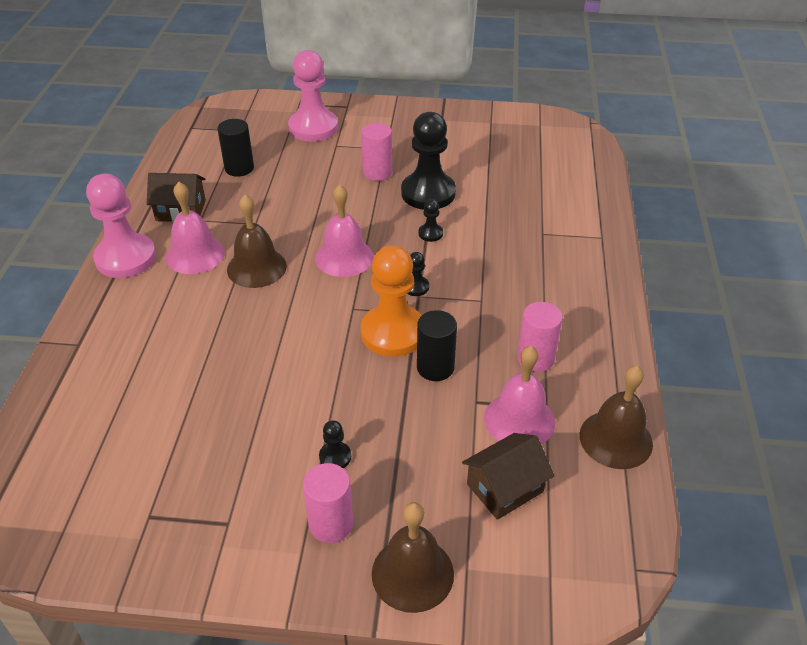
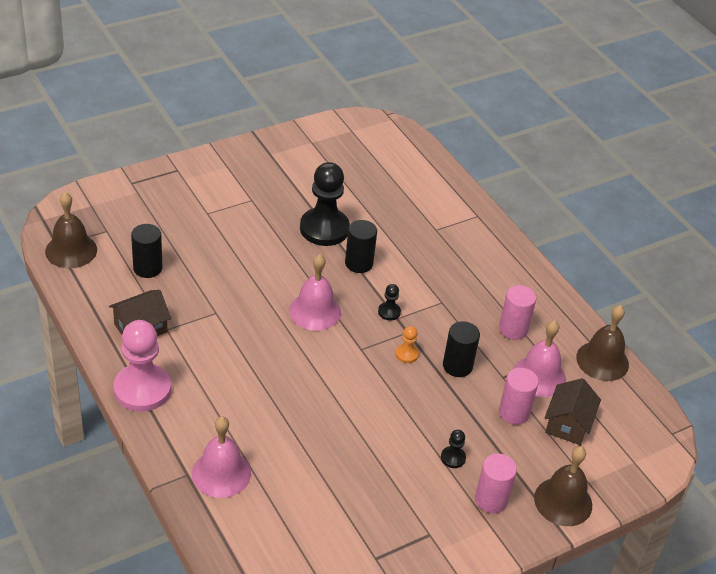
camera: 40 degrees left, 0 degrees up
(195, 254) = (196, 360): pink bell -> pink bell (221, 473)
(256, 267) = (257, 349): brown bell -> brown bell (71, 250)
(313, 127) = (170, 203): pink pawn -> none
(377, 172) = (267, 226): pink cylinder -> pink cylinder (514, 413)
(393, 332) = (406, 354): orange pawn -> orange pawn, size x0.43
(430, 233) = (359, 263): black pawn -> black cylinder

